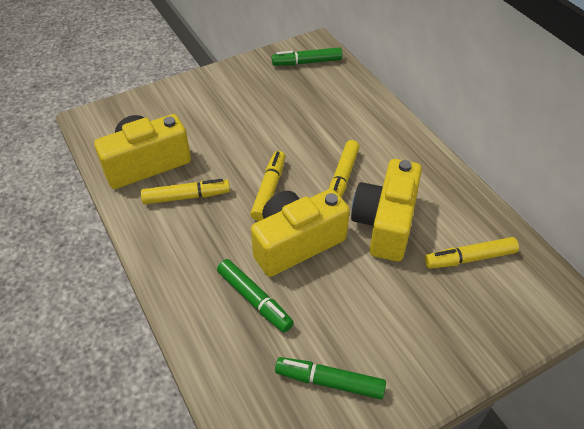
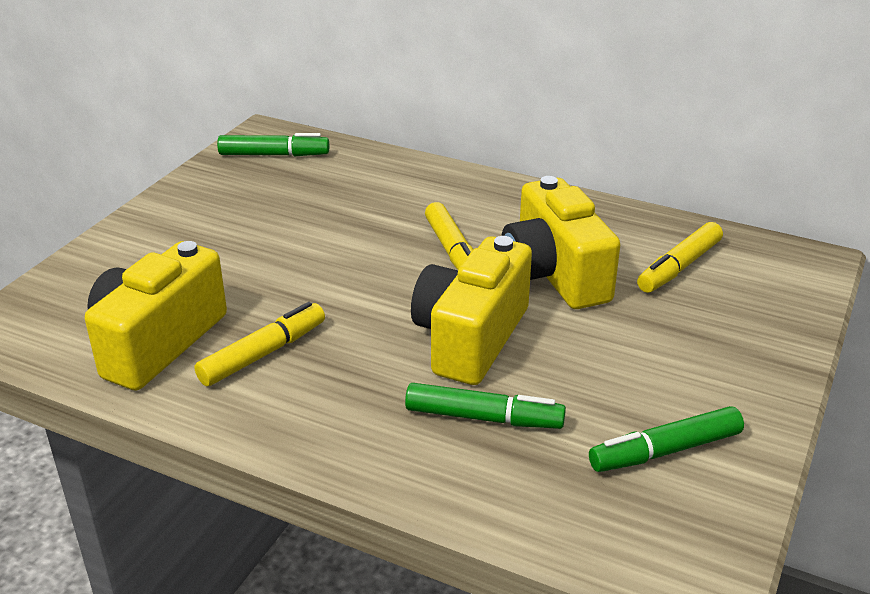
camera: 35 degrees left, 15 degrees down
(269, 190) = (373, 300): yellow marker -> none
(307, 62) = (274, 155): green marker -> green marker turned 135 degrees counterclockwise

